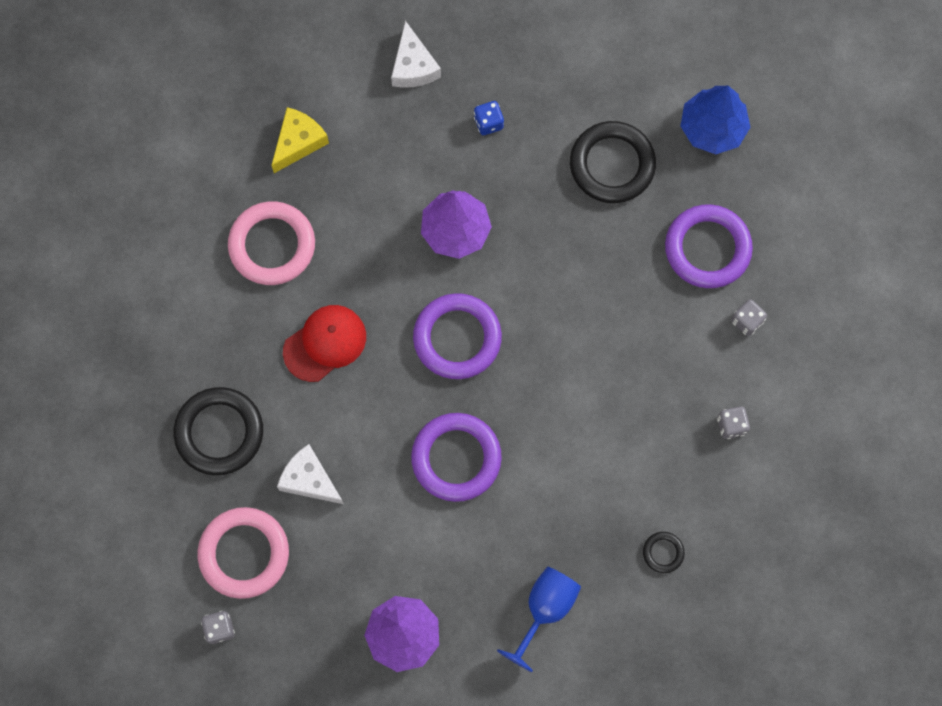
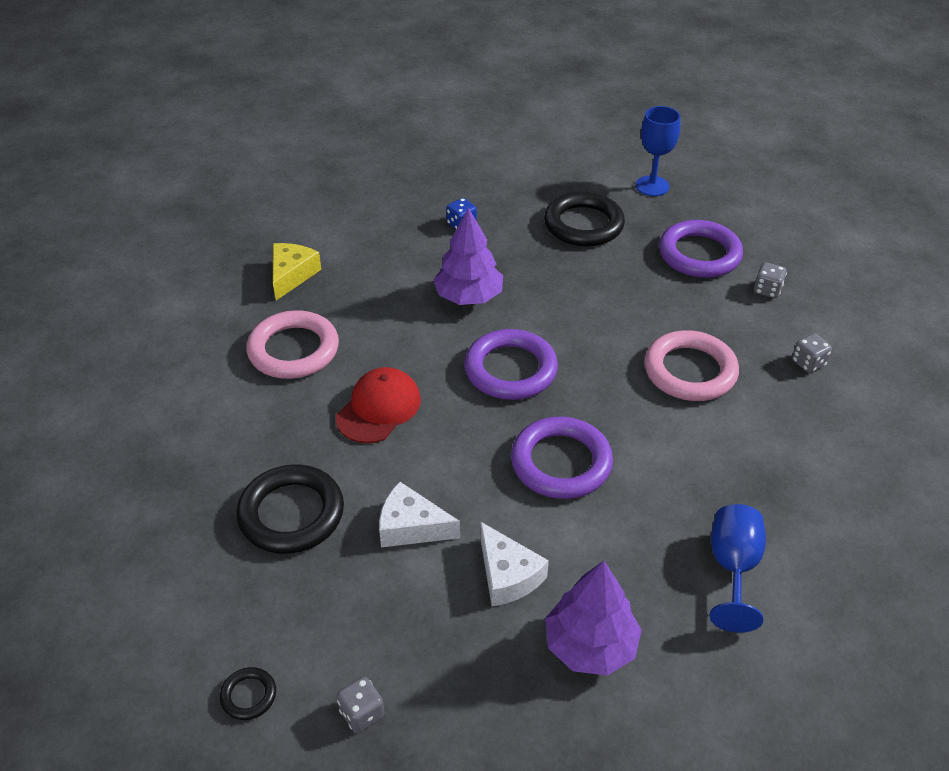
camera: 20 degrees left, 30 degrees down
(244, 553) = (363, 621): pink ring -> pink ring (690, 371)
(413, 66) = (377, 207): white cheese -> white cheese (507, 575)
(663, 552) = (818, 479): black ring -> black ring (248, 695)
(712, 128) = (652, 186): blue tree -> blue goblet

